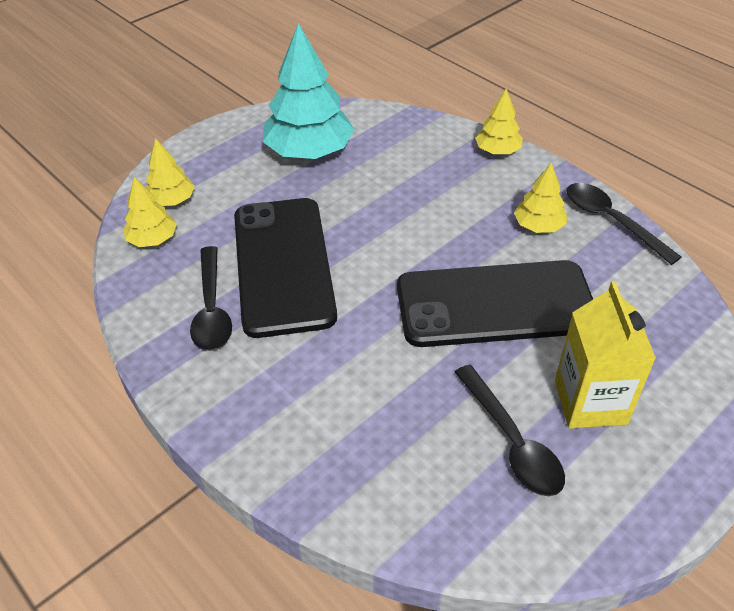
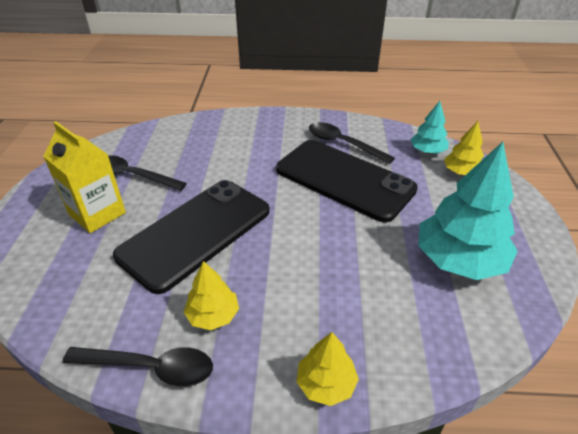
camera: 135 degrees right, 5 degrees down
(152, 239) = (427, 151): yellow tree -> turquoise tree

